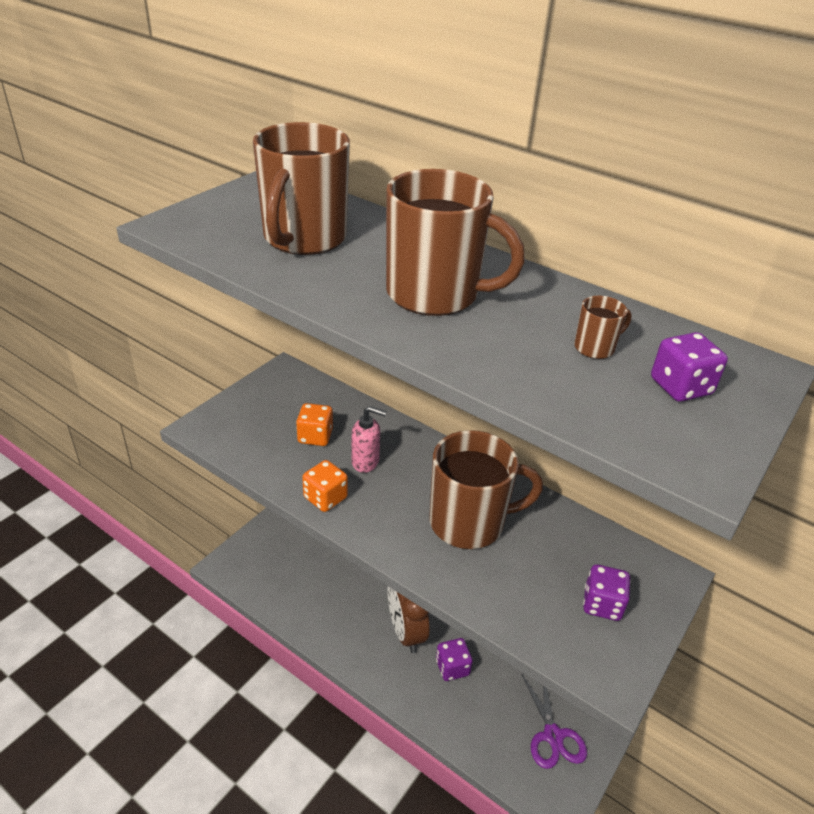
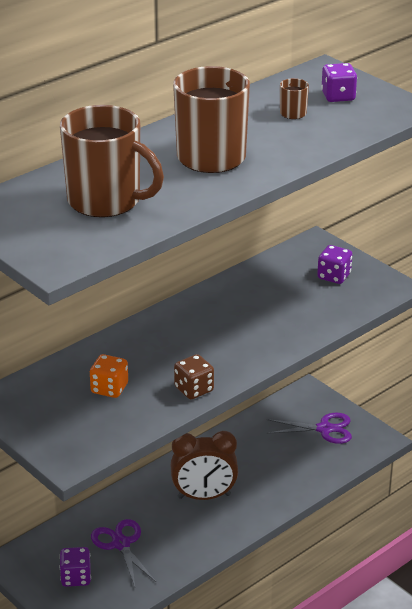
camera: 75 degrees left, 5 degrees down
(325, 498) = (194, 389): orange dice -> brown dice
(325, 576) = (121, 544): none -> purple scissors
(365, 462) = (155, 362): pink soap dispenser -> none
(452, 667) = (250, 473): purple dice -> purple dice (76, 577)
(469, 522) = (242, 319): brown mug -> none

